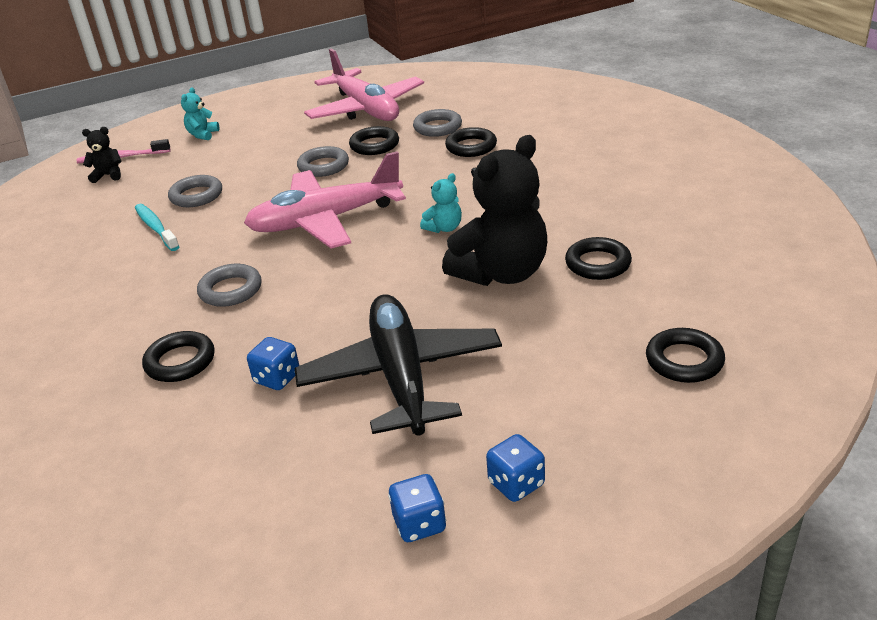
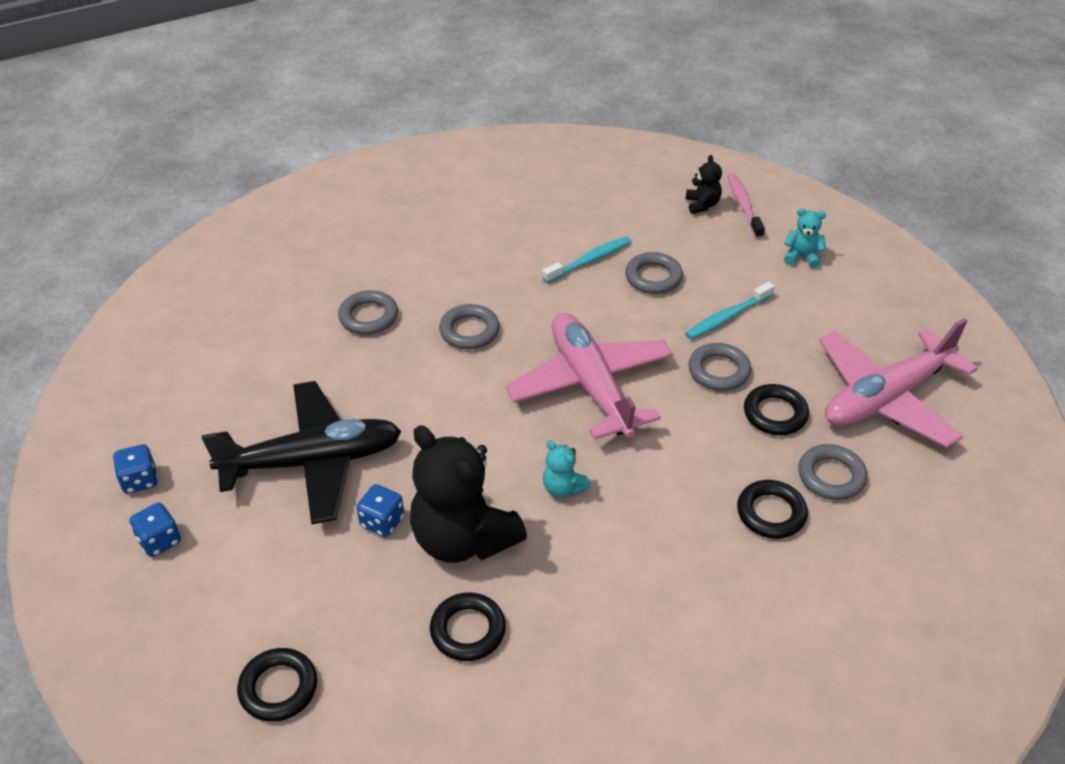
camera: 85 degrees right, 10 degrees up
(180, 361) = (368, 317): black ring -> grey ring
(261, 163) = (728, 317): none -> turquoise toothbrush
(277, 378) = (331, 380): blue dice -> blue dice (382, 521)

